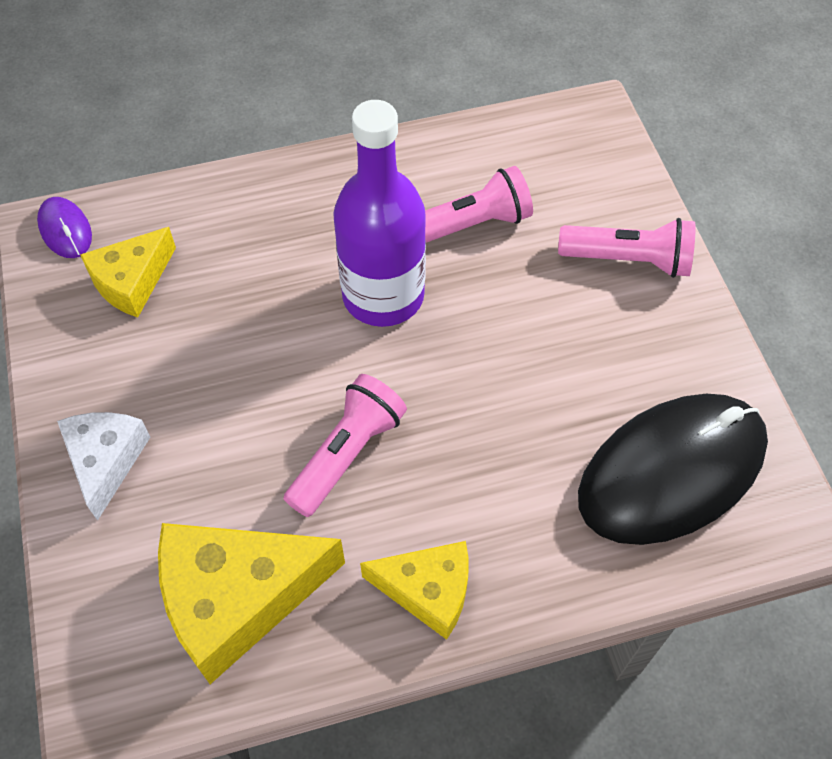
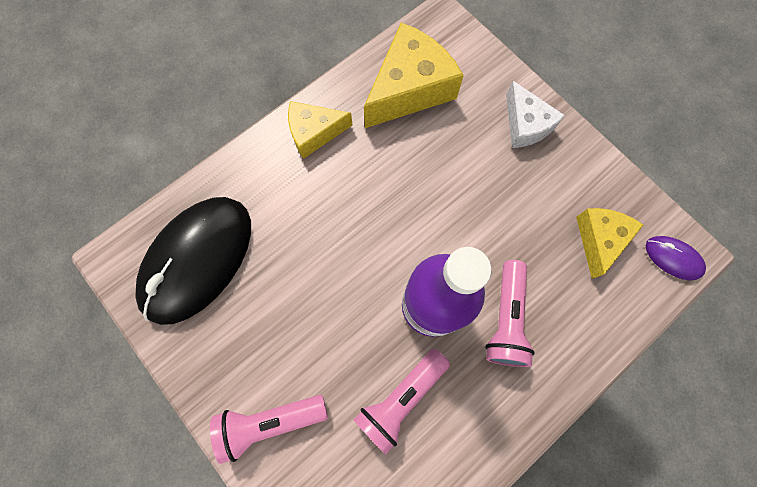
camera: 155 degrees right, 15 degrees up
(347, 453) = (396, 186): pink flashlight -> pink flashlight (506, 319)

